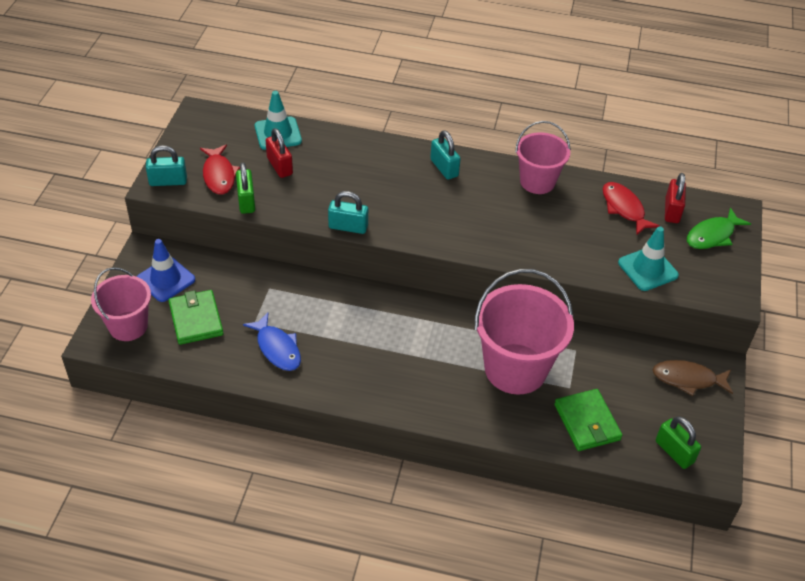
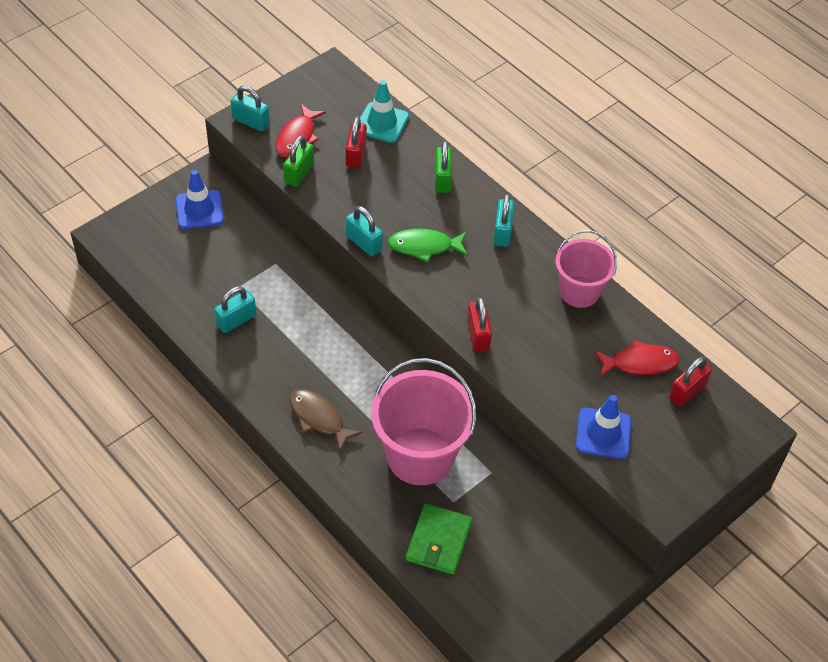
camera: 35 degrees right, 5 degrees up
(128, 326) = (138, 235): pink bucket -> none
(196, 319) = (194, 258): green wallet -> none
(277, 348) = (236, 320): blue fish -> turquoise padlock
(497, 249) = (478, 335): none -> red padlock
(624, 208) = (640, 363): red fish -> red fish turned 75 degrees clockwise
(647, 269) = (603, 433): turquoise traffic cone -> blue traffic cone
(674, 452) = (492, 616): green padlock -> green padlock (442, 179)
(688, 379) = (572, 561): brown fish -> brown fish (319, 418)
(712, 235) = (704, 438): green fish -> green fish (424, 246)

